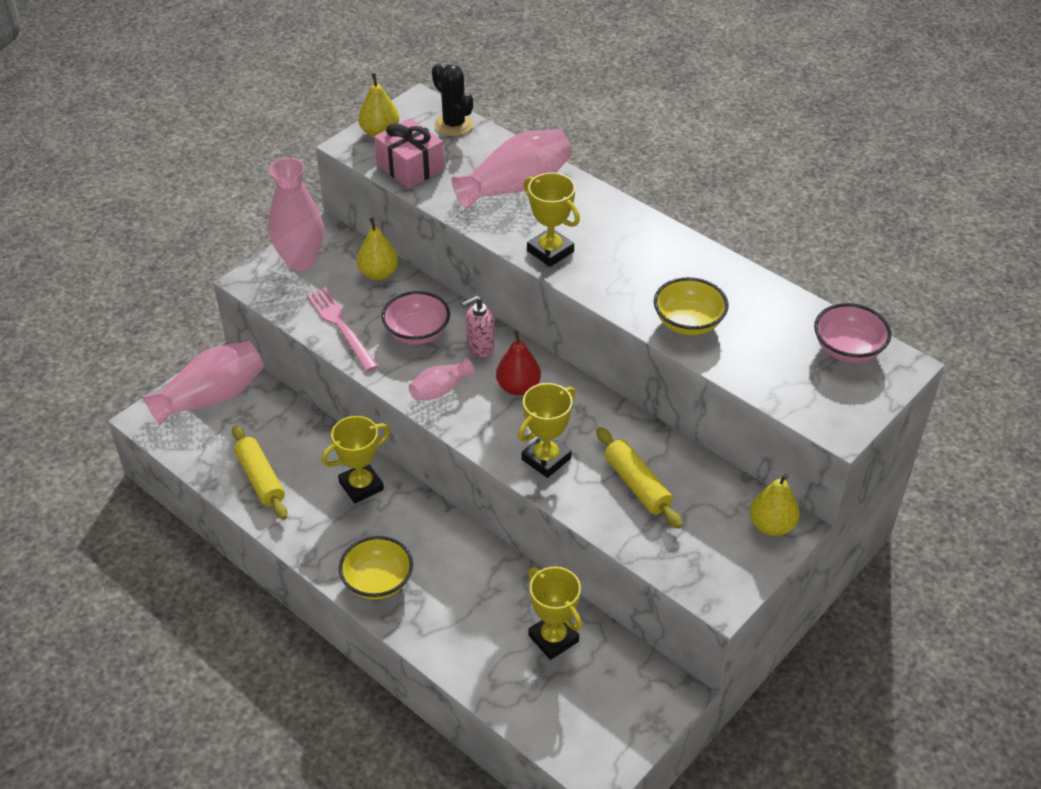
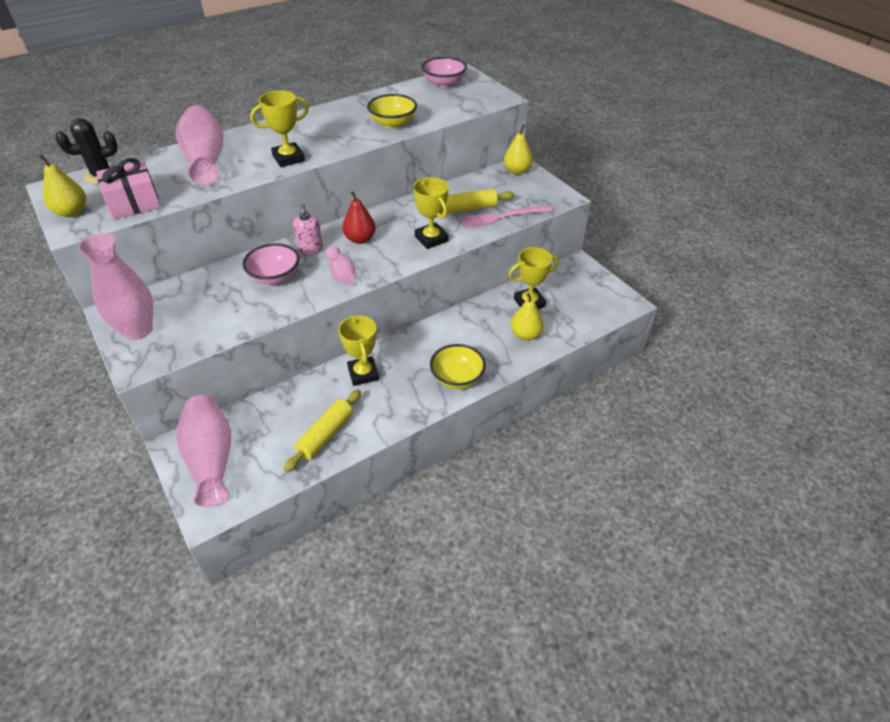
camera: 75 degrees left, 0 degrees up
(260, 479) = (326, 435): yellow rolling pin -> yellow rolling pin turned 45 degrees counterclockwise
(341, 326) = (238, 316): pink fork -> pink fork (503, 217)
(378, 274) = (192, 287): yellow pear -> yellow pear (525, 335)

